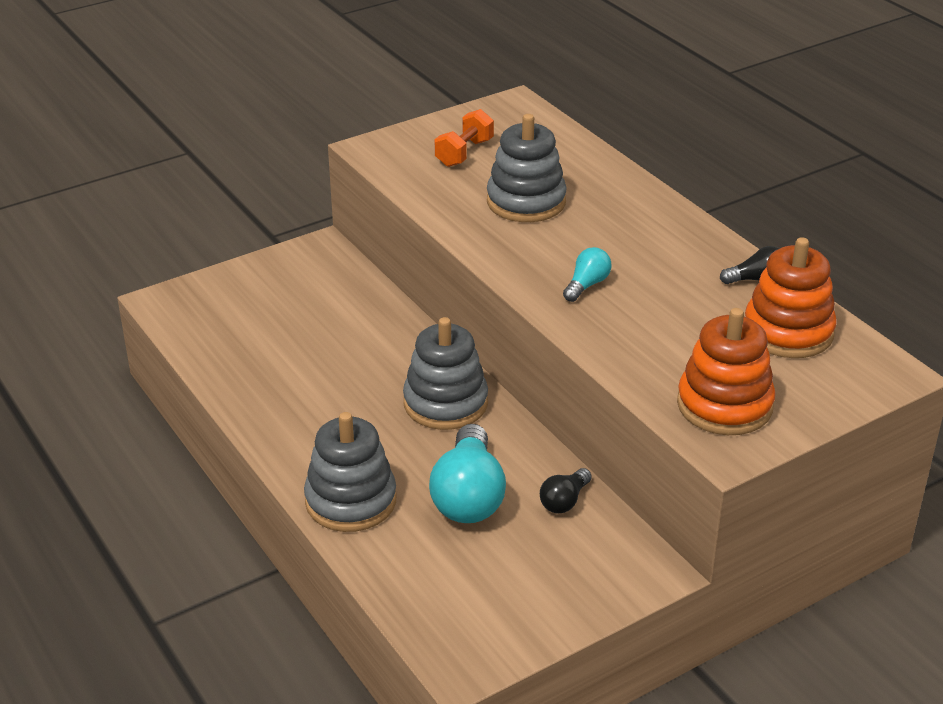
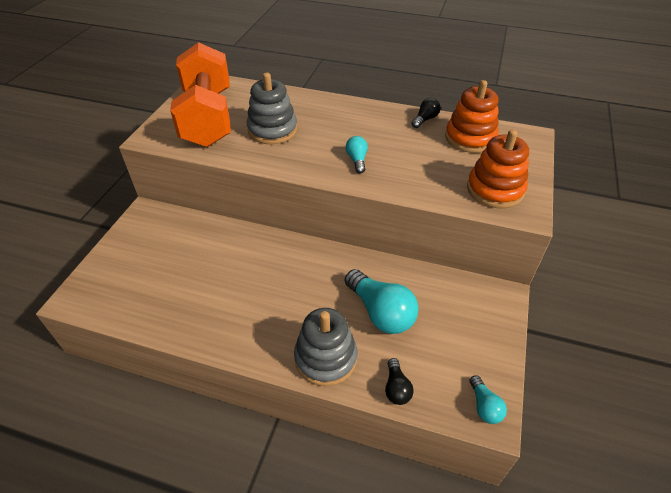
camera: 40 degrees left, 10 degrees up
(445, 403) = (310, 265): grey stacking toy -> none
(464, 153) = (208, 118): orange dumbbell -> orange dumbbell, size x2.45
(469, 651) = (484, 406): none -> turquoise light bulb
(564, 501) = (426, 284): black light bulb -> black light bulb (396, 388)

